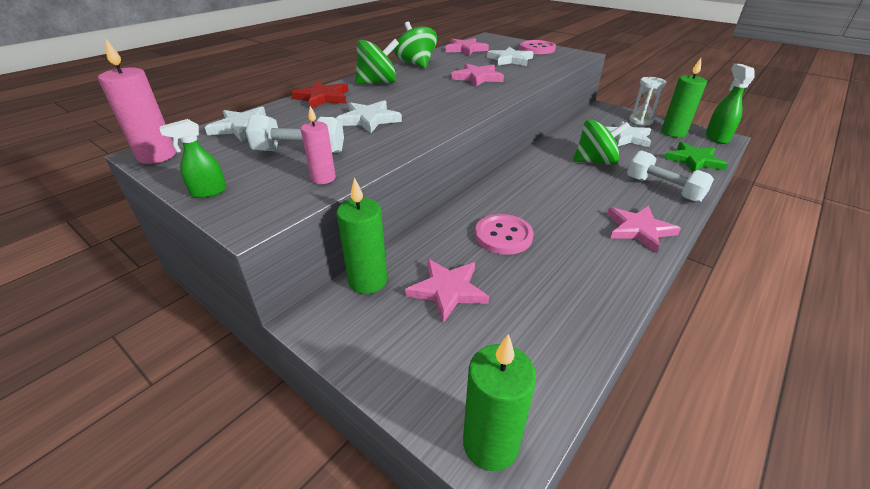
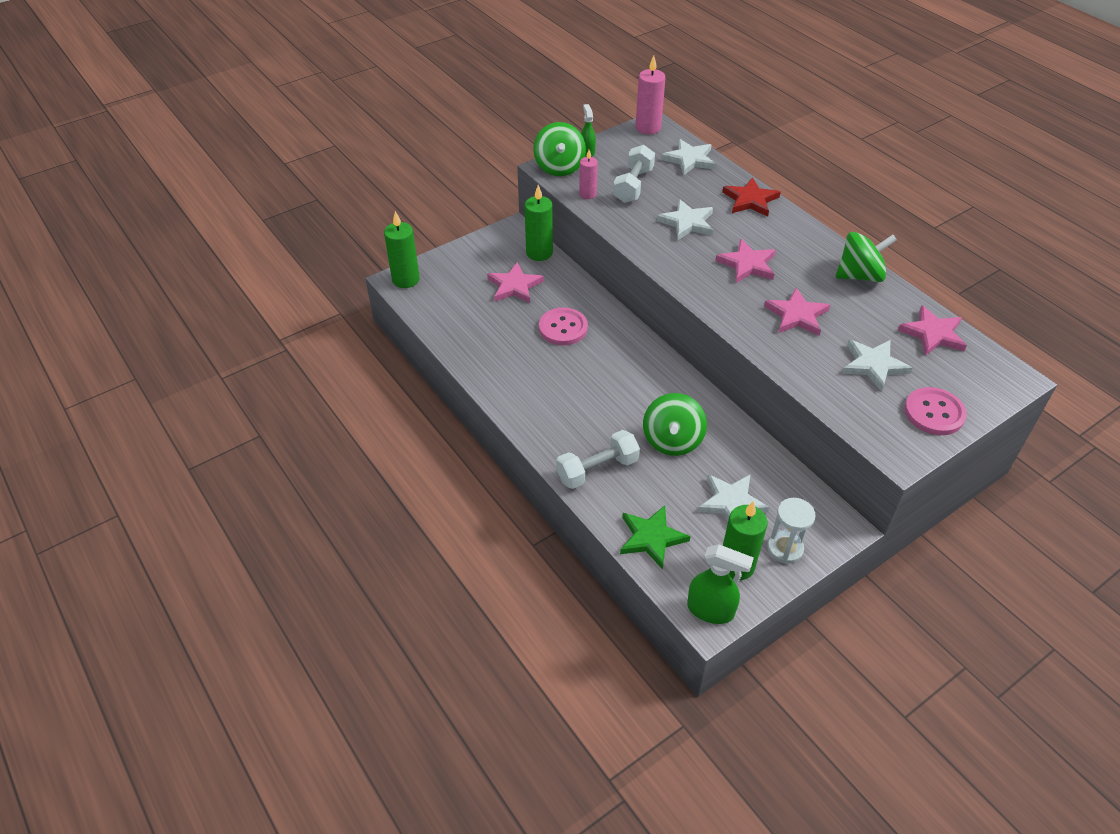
camera: 105 degrees right, 10 degrees up
(378, 83) = (790, 238): green spinning top -> green spinning top (559, 167)
(639, 230) = (539, 415): pink star -> pink star (747, 264)

